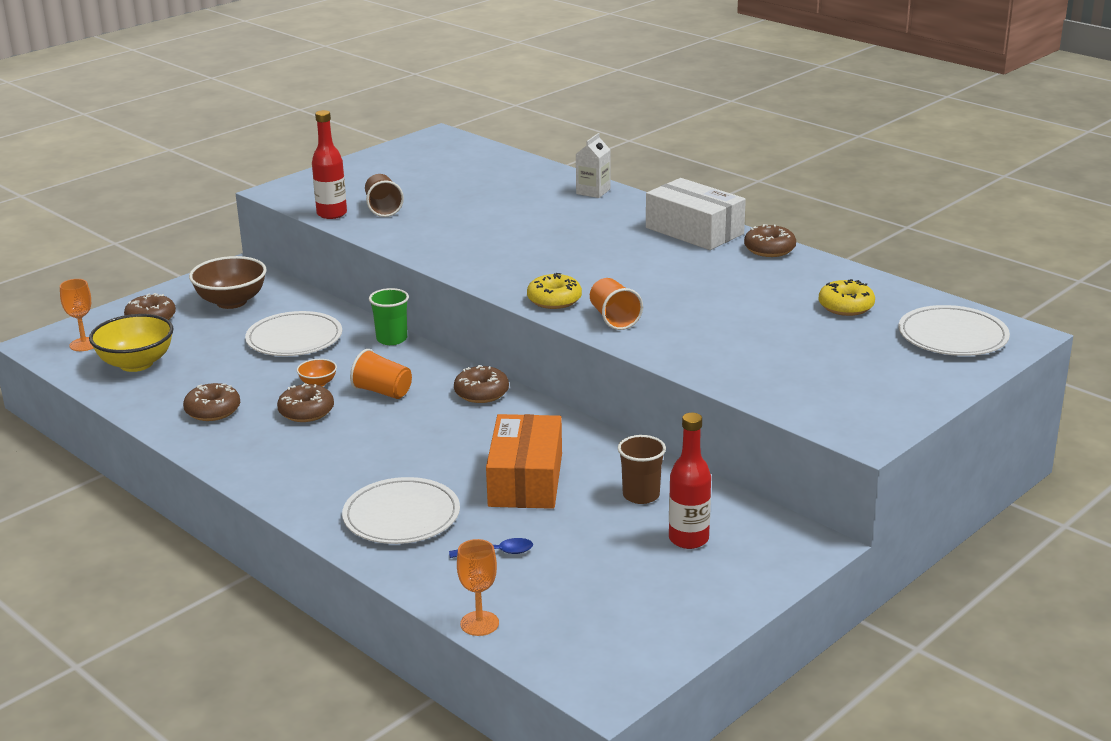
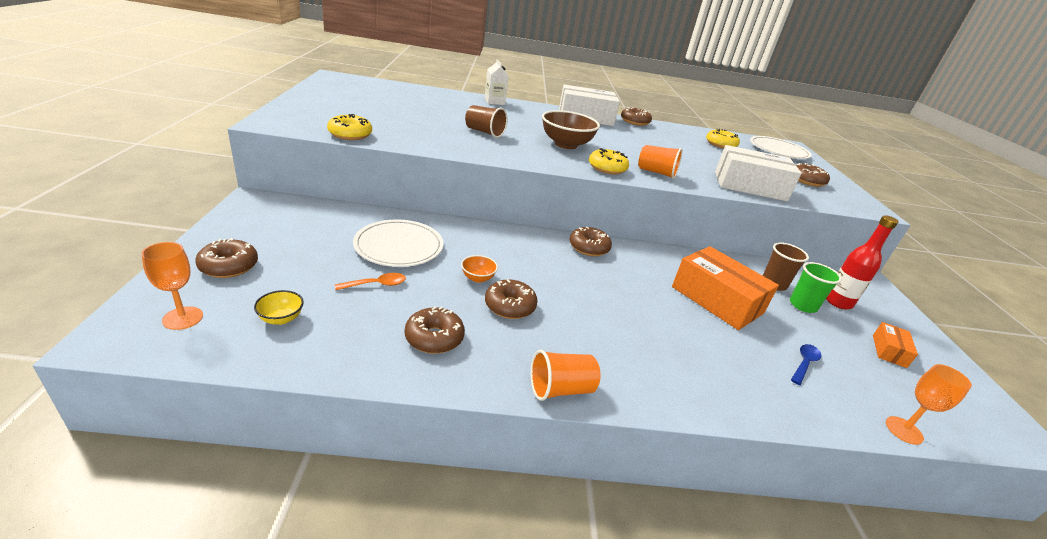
camera: 50 degrees left, 5 degrees up
(136, 364) = (281, 318): yellow bowl -> yellow bowl, size x0.48
(230, 362) = (376, 284): none -> orange spoon
(231, 302) = (293, 229): brown bowl -> brown bowl (566, 144)
(332, 214) = (350, 134): red bottle -> yellow donut
(383, 208) = (383, 126): brown cup -> brown cup (484, 132)
(383, 392) = (532, 268): orange cup -> orange cup (560, 389)
(392, 339) = (470, 226): green cup -> green cup (802, 305)
(401, 516) = (716, 366): white plate -> none
(632, 590) = (889, 351): none -> orange box
(722, 363) = (749, 186): none -> white box
(859, 382) = (806, 181): none -> brown donut

